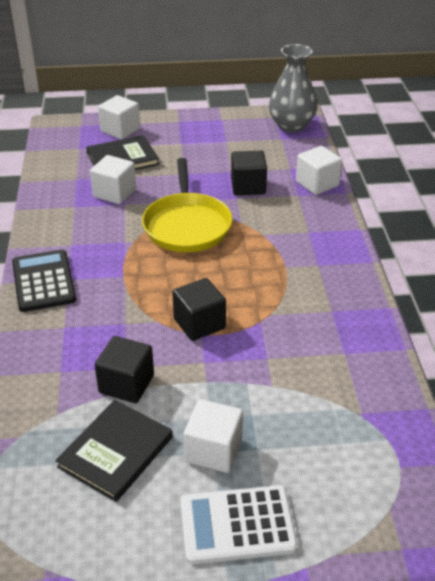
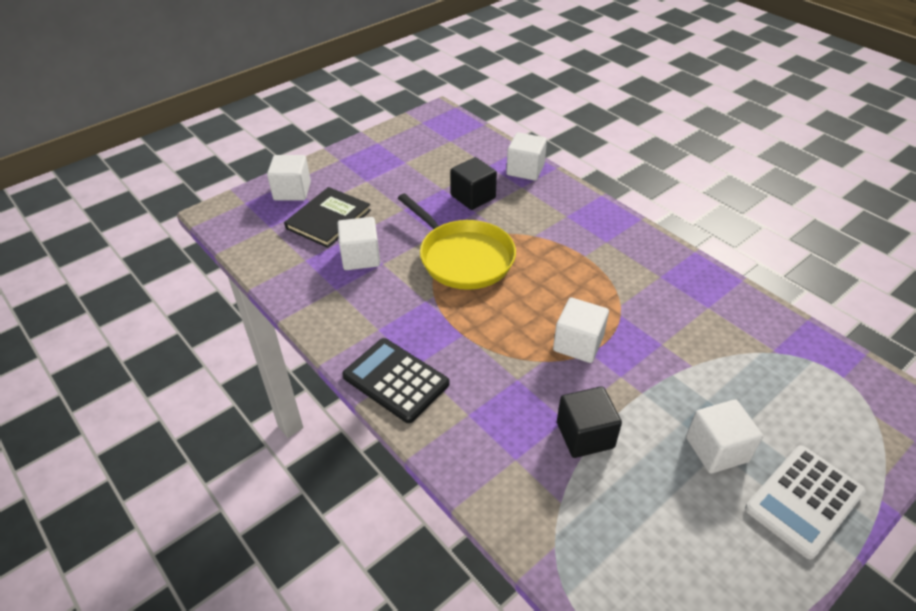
camera: 35 degrees left, 5 degrees up
(115, 452) = (649, 503): black book -> none
(199, 324) = (578, 343): black cube -> white cube
(291, 125) = (445, 125): grey vase -> none

